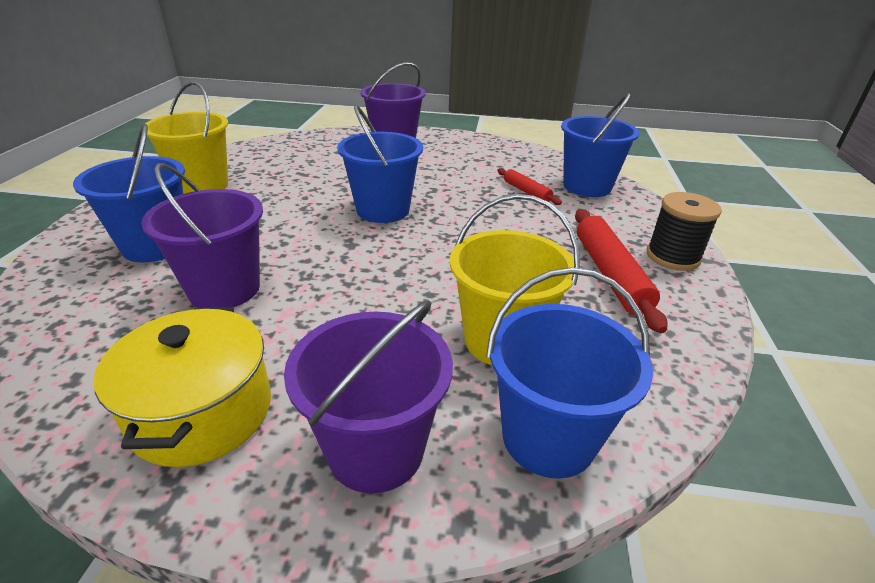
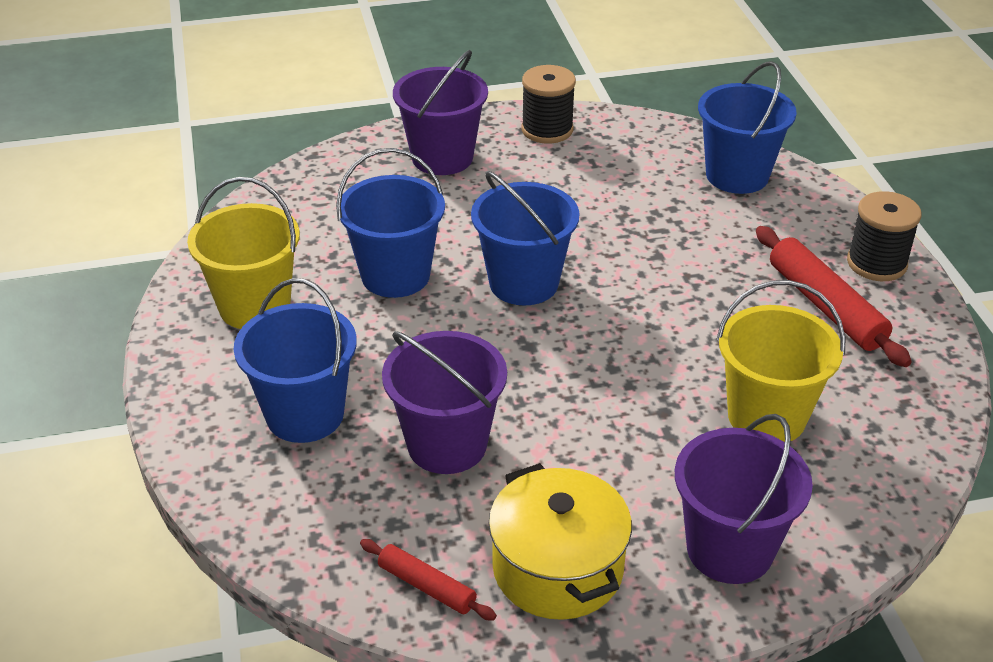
camera: 20 degrees left, 5 degrees up
(472, 144) = (547, 130): none -> black spool
(526, 192) = (672, 204): red rolling pin -> red rolling pin (426, 586)
(548, 437) = (856, 494): blue bucket -> blue bucket (395, 275)

